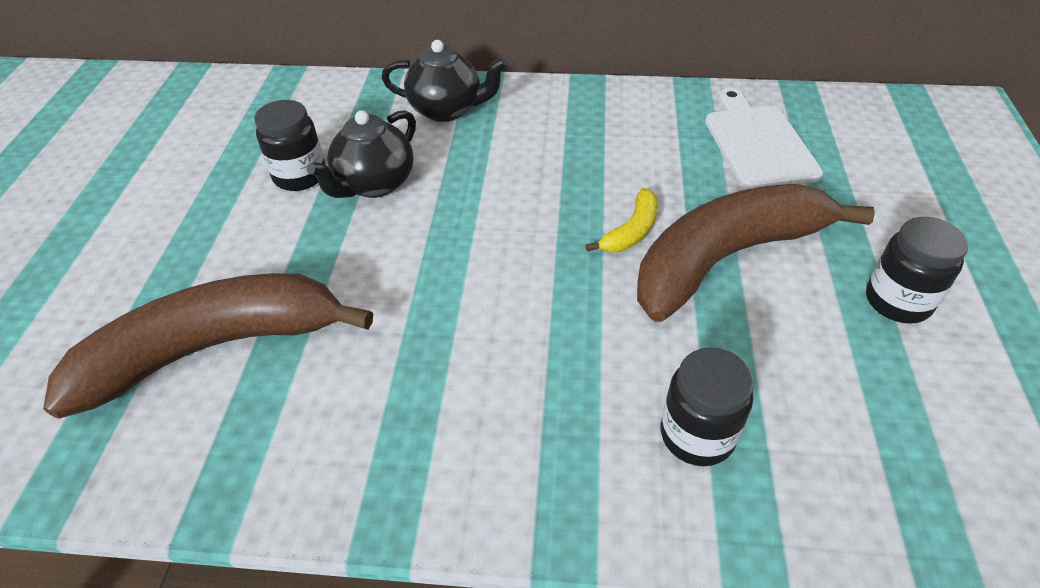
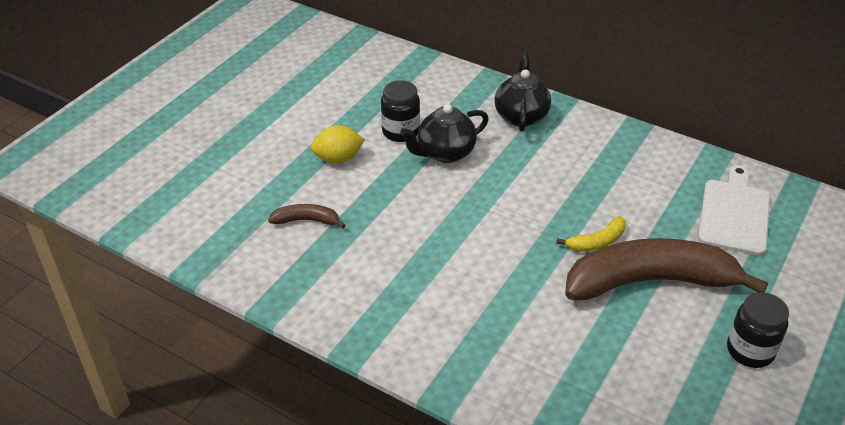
camera: 25 degrees right, 5 degrees down
(214, 348) = (307, 220): brown banana -> brown banana, size x0.42
(225, 240) = (338, 158): none -> yellow lemon
(447, 110) = (521, 116): black teapot -> black teapot turned 120 degrees counterclockwise
(697, 435) = (556, 371): black jar -> none

